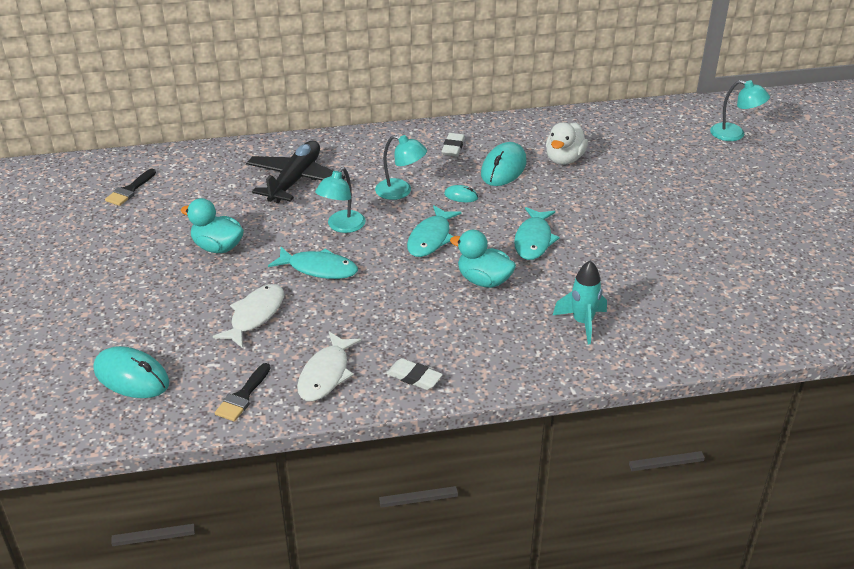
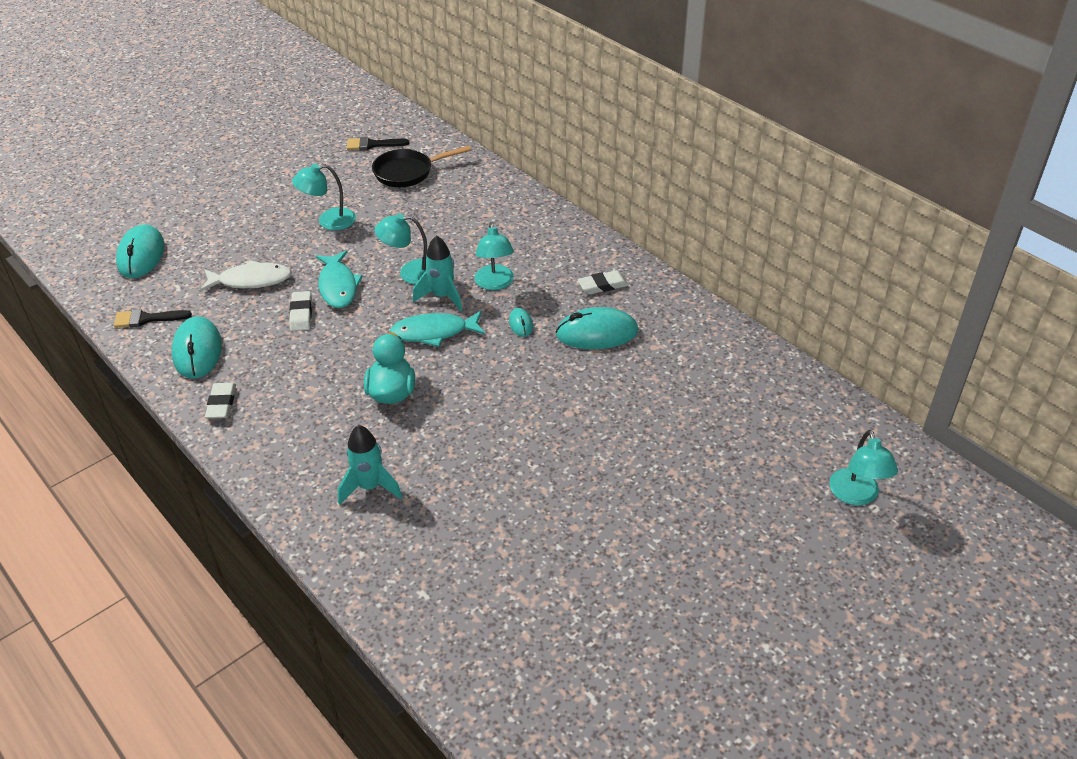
camera: 60 degrees right, 5 degrees up
(198, 185) = (408, 172): none -> black pan
(217, 247) = (329, 221): turquoise duck -> turquoise lamp
(295, 180) = (459, 217): black plane -> none
(326, 374) = (197, 351): white fish -> turquoise mouse
(336, 299) = (301, 314): none -> white eraser
(390, 221) = (442, 296): none -> turquoise rocket
(533, 240) = (485, 402): turquoise fish -> none
(564, 159) = (656, 370): white duck -> none

